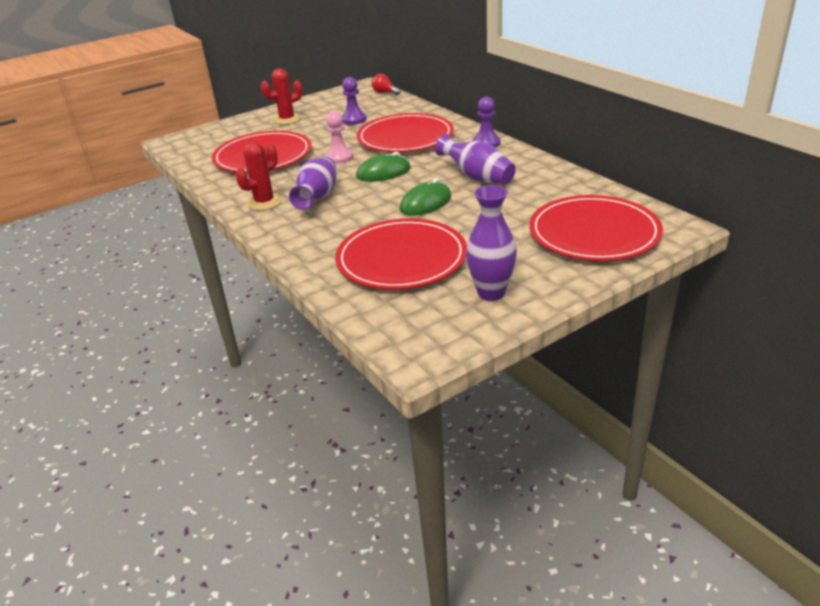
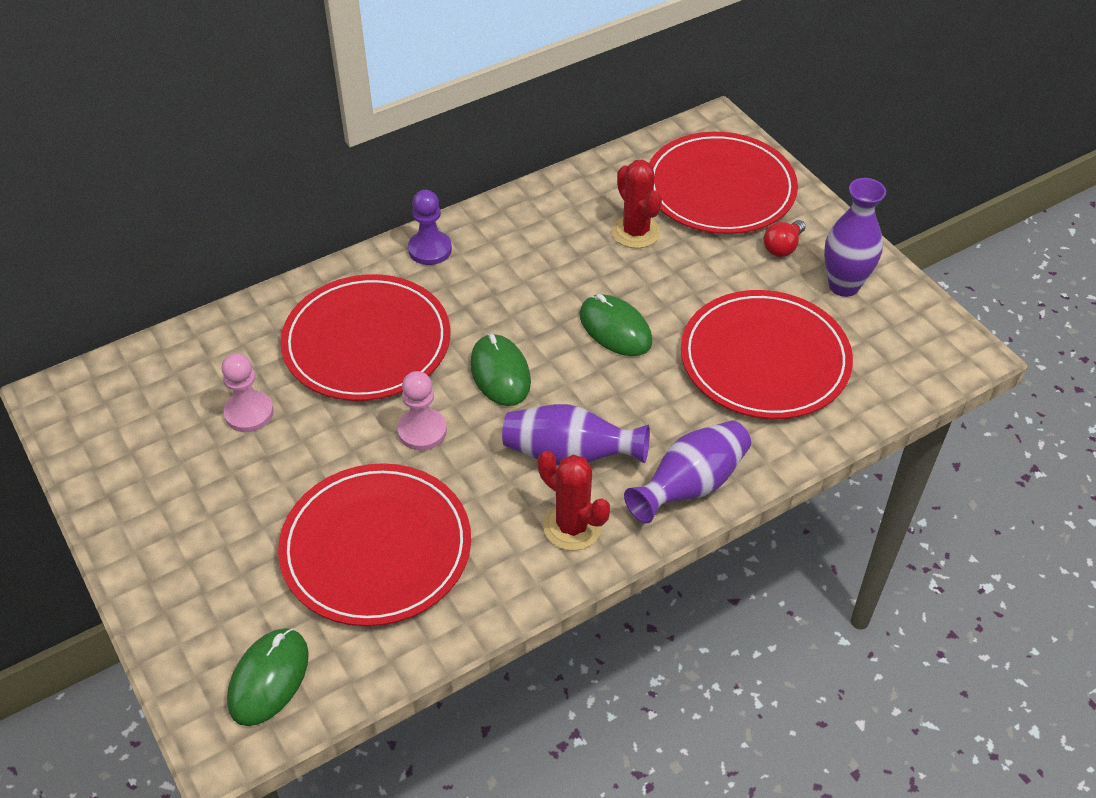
camera: 90 degrees left, 15 degrees up
(197, 145) = (269, 678): none -> green mouse
(287, 119) = (194, 523): red cactus -> red cactus (636, 232)
(354, 120) = (249, 413): purple pawn -> pink pawn
(384, 92) = (122, 365): red light bulb -> red light bulb (782, 247)
(477, 177) = (546, 270): purple vase -> purple vase (690, 486)

